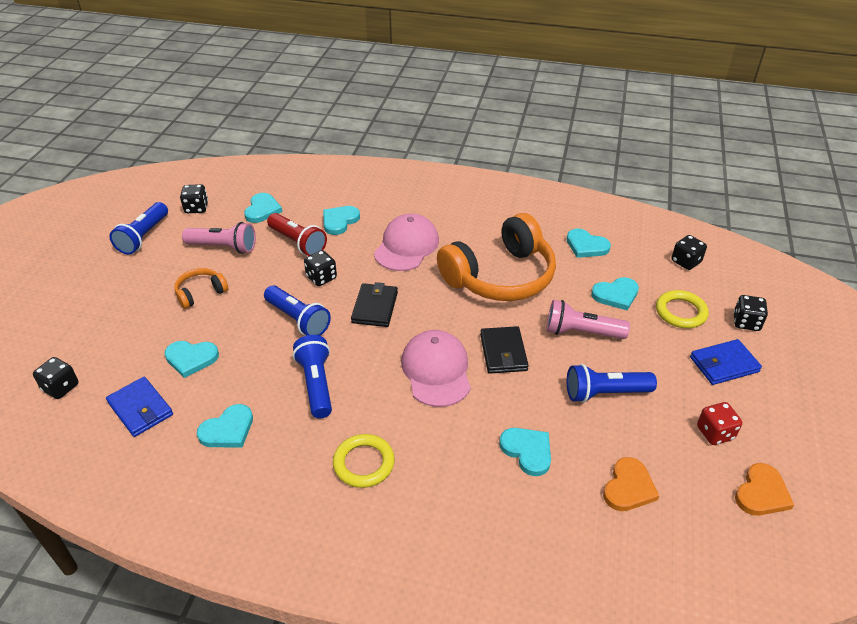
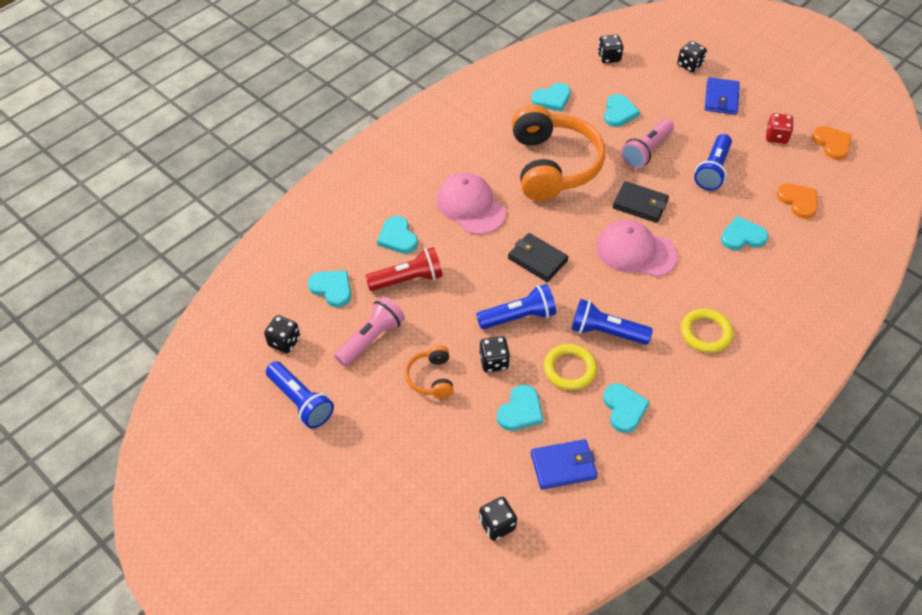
camera: 60 degrees left, 10 degrees up
(321, 277) = (472, 280): black dice -> black dice (494, 361)
(681, 312) = (659, 90): yellow ring -> yellow ring (569, 369)

